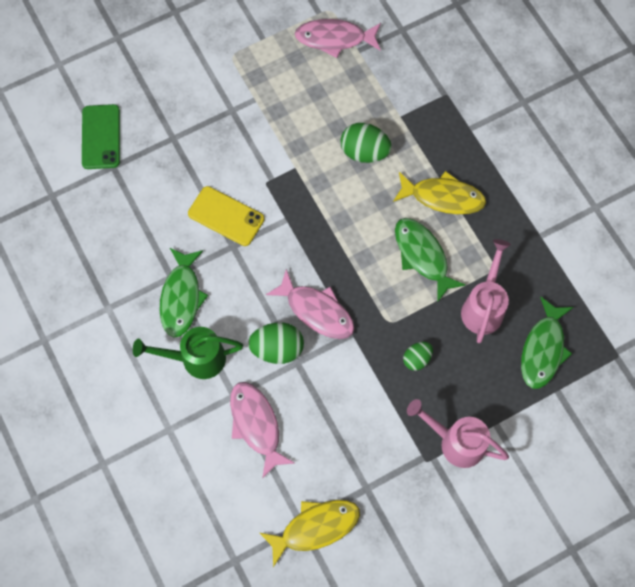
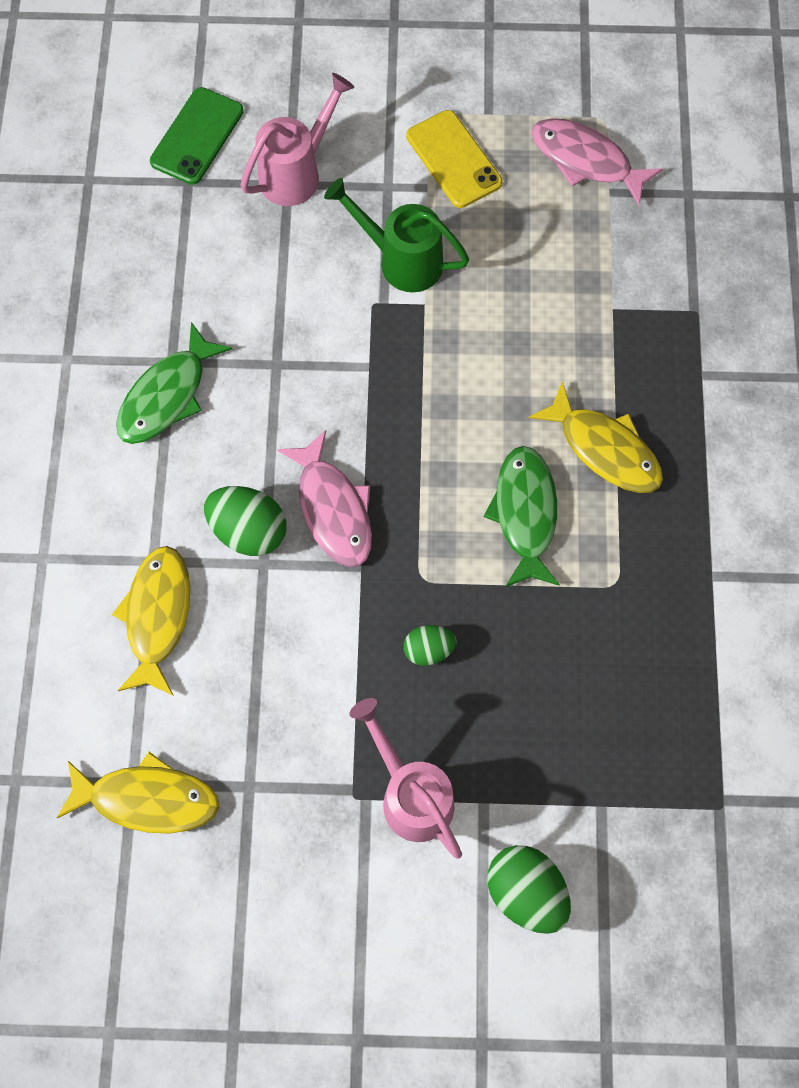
camera: 30 degrees right, 0 degrees up
(196, 358) = (136, 485): green watering can -> green watering can (402, 260)
(226, 216) = (292, 320): yellow phone -> yellow phone (453, 159)
(256, 425) = (157, 616): pink fish -> yellow fish
(364, 152) = (532, 331): green egg -> green egg (526, 892)
(483, 307) = (567, 630): pink watering can -> pink watering can (296, 173)
(543, 349) = (617, 736): green fish -> none

